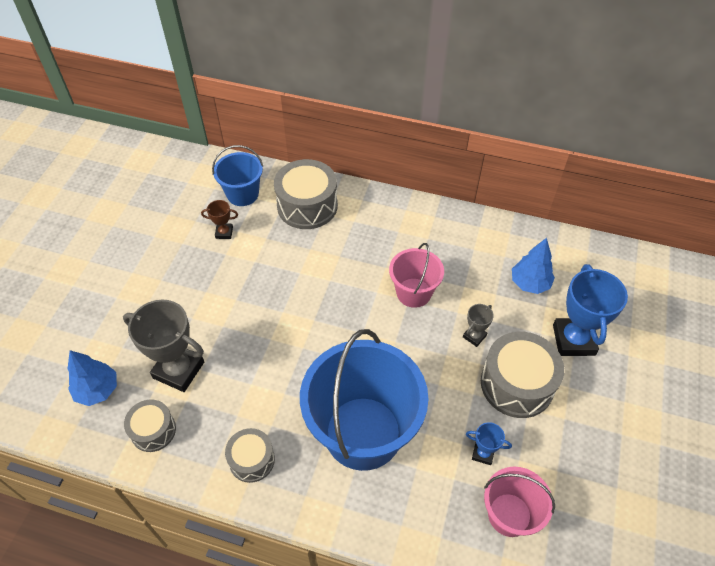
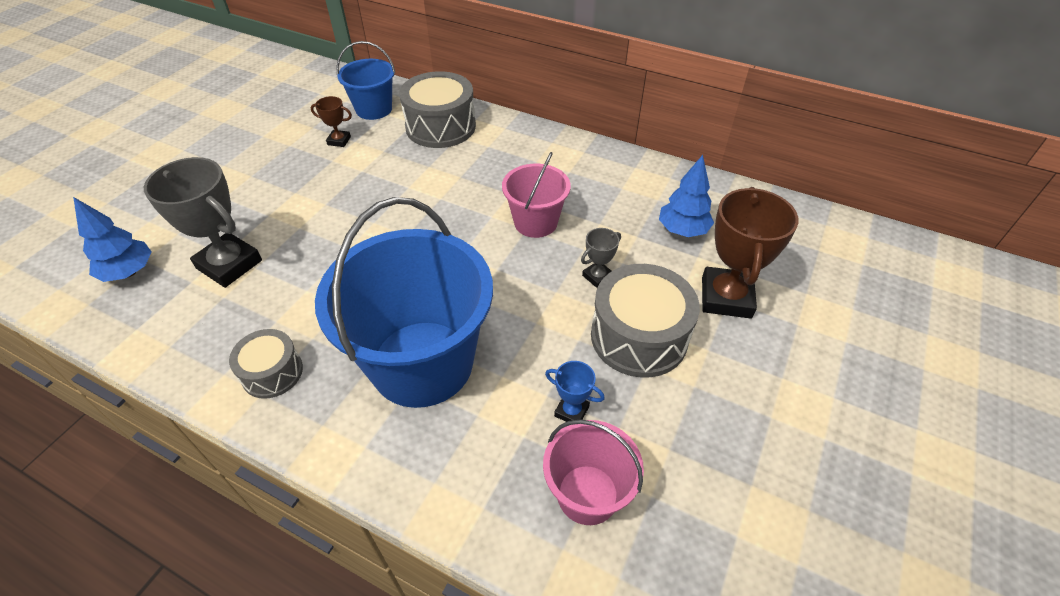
camera: 10 degrees right, 5 degrees down
(153, 430) = (171, 323): grey drum -> none
(573, 340) = (726, 297): blue trophy -> brown trophy

